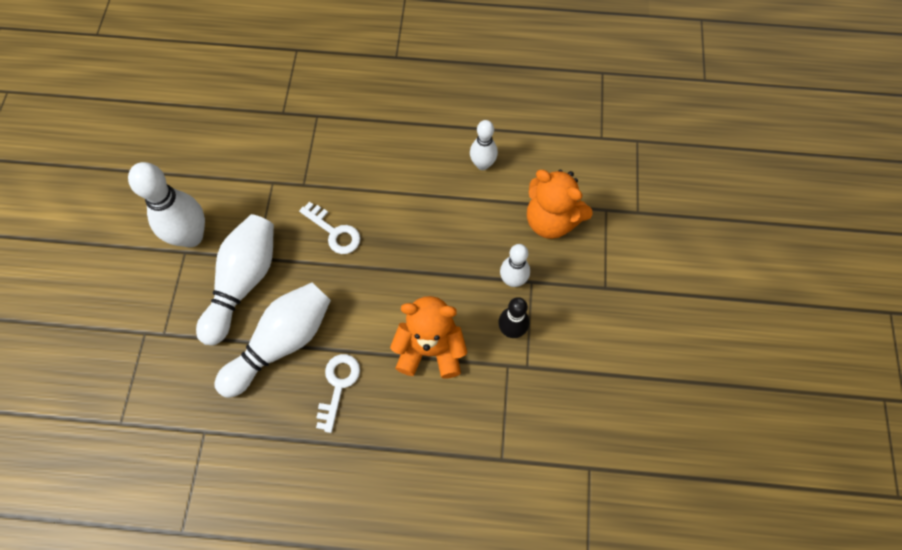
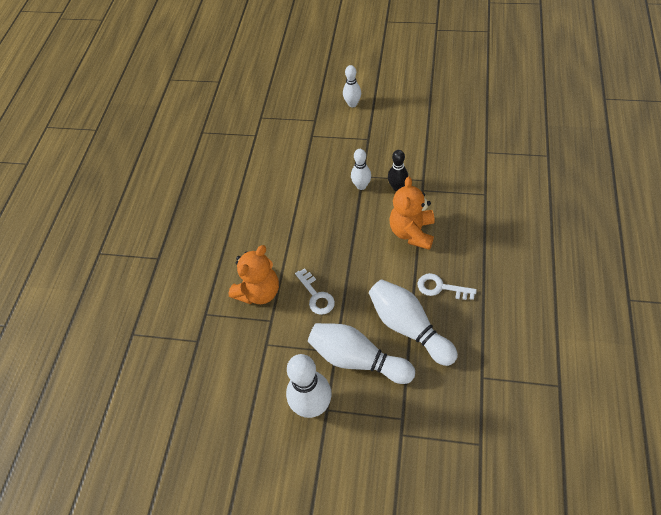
camera: 80 degrees left, 10 degrees down
(334, 232) = (316, 295): white key -> white key turned 105 degrees clockwise
(482, 164) = (268, 201): white bowling pin -> white bowling pin (352, 104)
(551, 220) = (317, 164): orange teddy bear -> orange teddy bear (259, 292)

